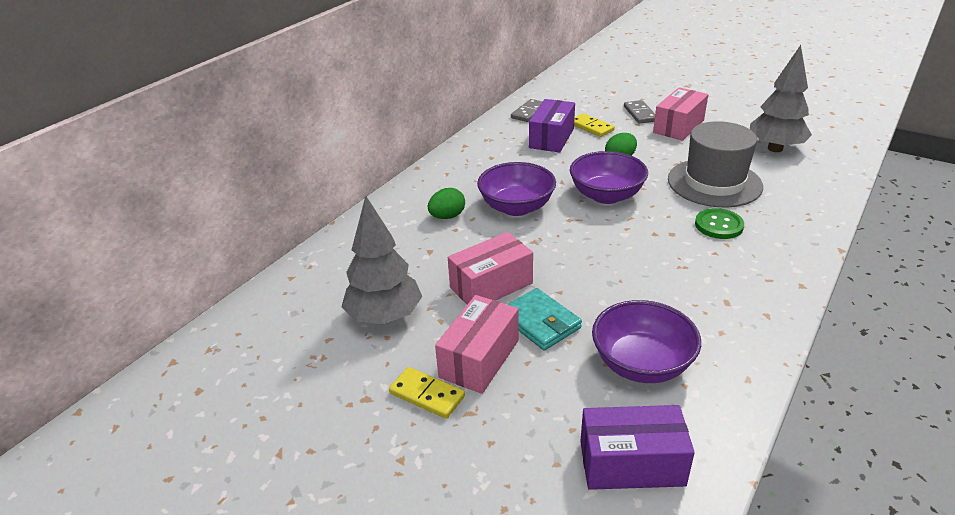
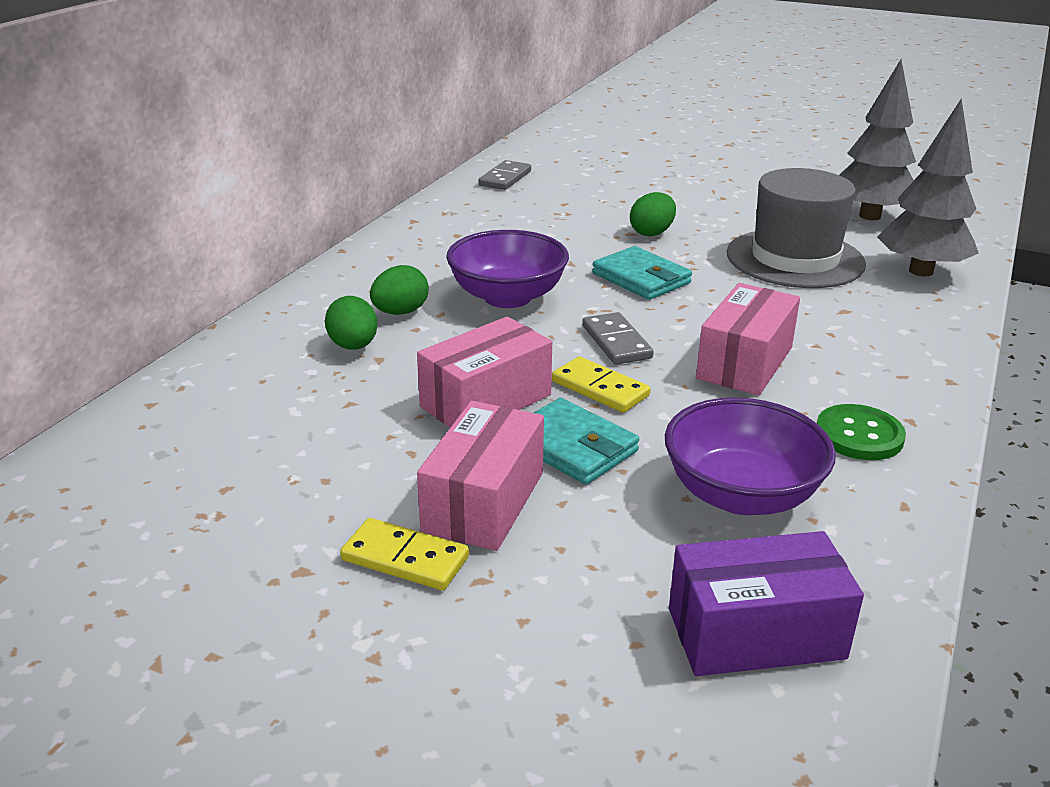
camera: 10 degrees left, 5 degrees down
(385, 317) = (318, 452): grey tree -> grey tree (921, 271)
(415, 241) = (353, 346): none -> green egg
(551, 138) = (545, 209): purple box -> none
(591, 127) = (601, 195): yellow domino -> yellow domino (600, 388)
(606, 195) = (641, 278): purple bowl -> turquoise wallet
(640, 114) = (669, 178): grey domino -> grey domino (616, 342)
(678, 126) = (728, 192): pink box -> pink box (744, 363)
(718, 225) = (814, 310): green button -> green button (859, 435)

